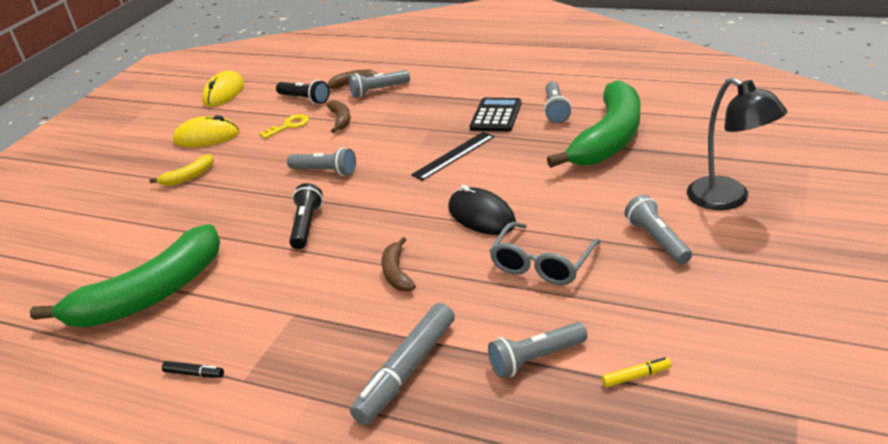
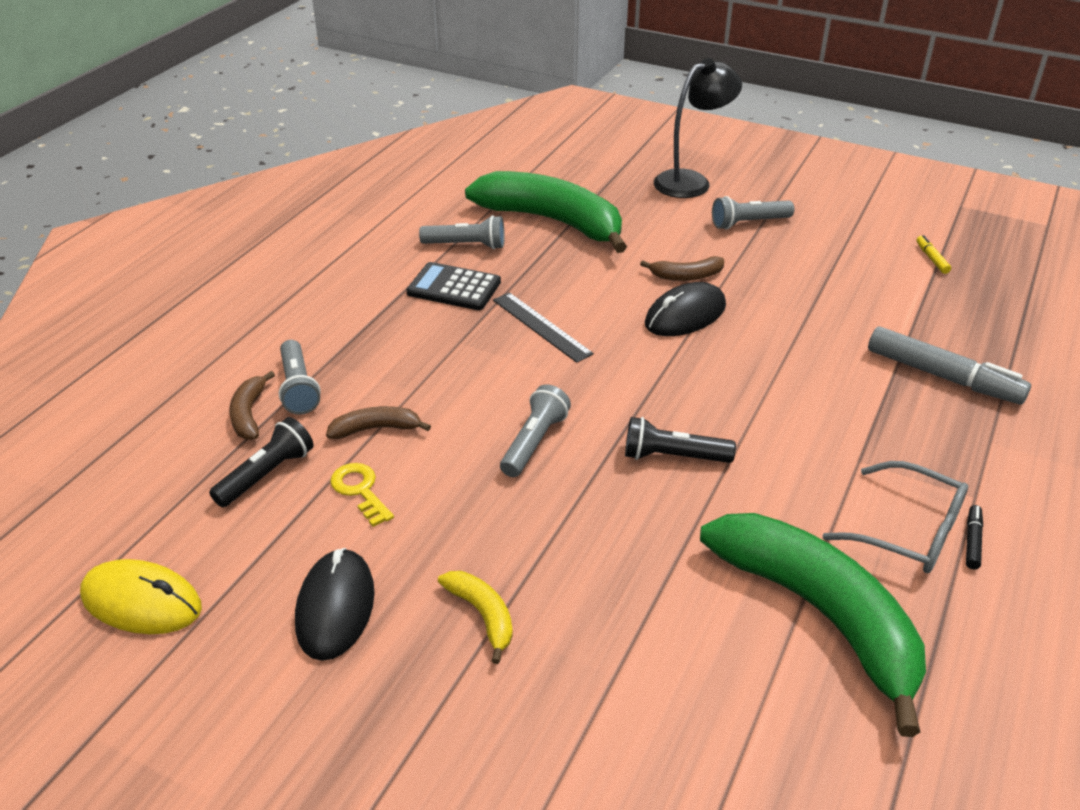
camera: 90 degrees left, 5 degrees up
(206, 137) = (335, 607): yellow mouse -> black mouse
(396, 273) = (786, 379): brown banana -> brown banana (686, 276)
(536, 359) = (917, 303): grey flashlight -> none
(542, 263) = (778, 285): grey glasses -> grey glasses (906, 530)

